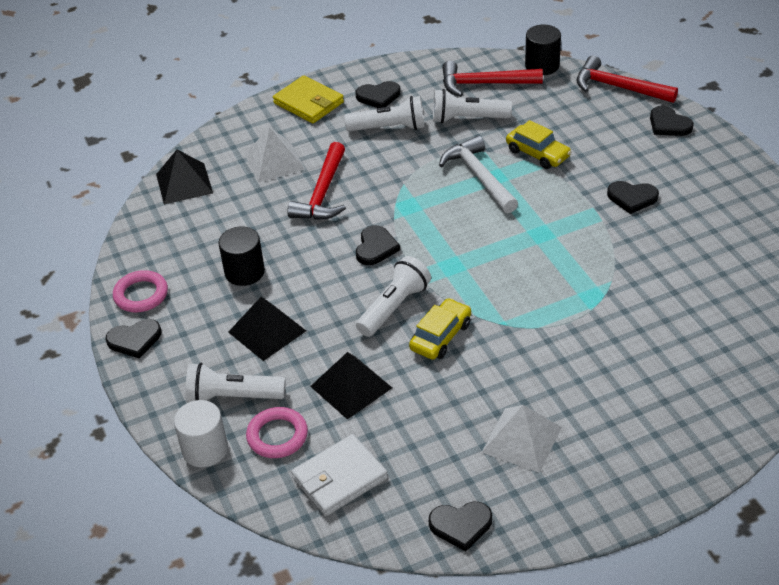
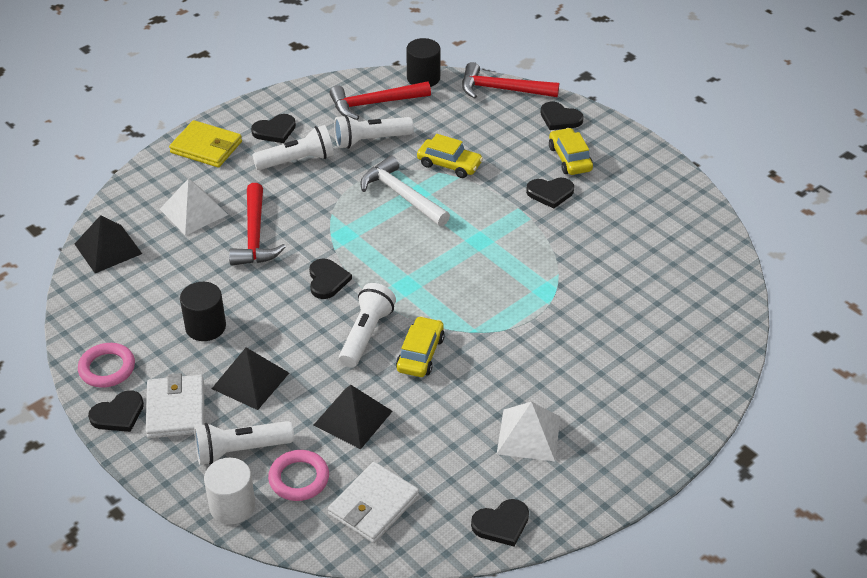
camera: 20 degrees left, 0 degrees up
(188, 346) = (176, 409): none -> white wallet
(665, 166) = (570, 158): none -> yellow car

